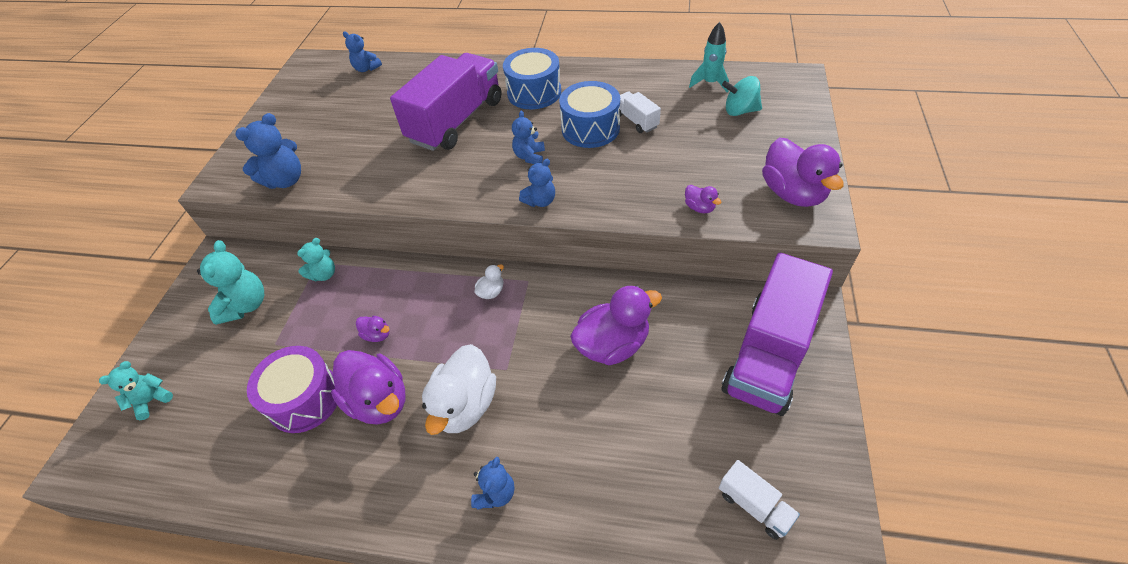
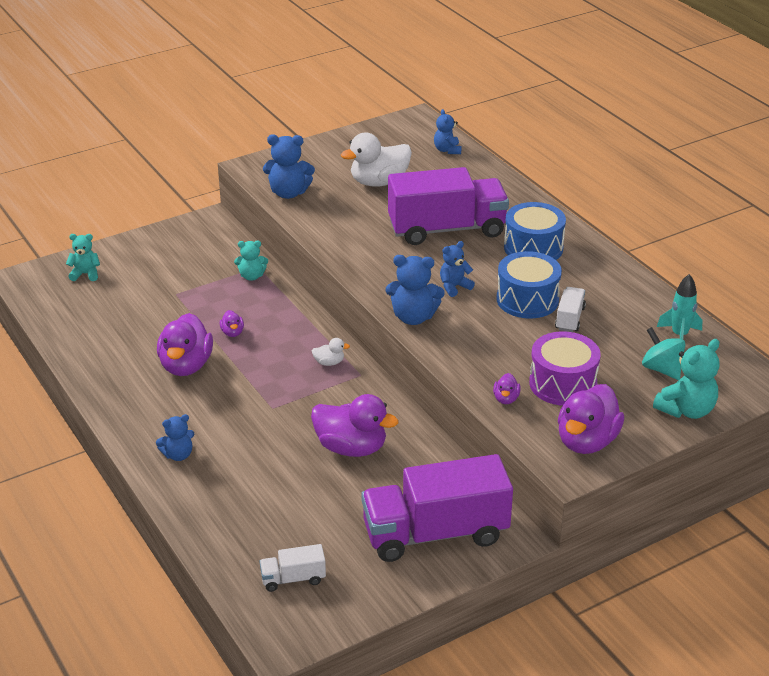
camera: 45 degrees right, 15 degrees down
(246, 305) = (188, 261): turquoise teddy bear -> turquoise teddy bear (686, 410)
(304, 399) = (153, 334): purple drum -> purple drum (563, 384)
(465, 405) = (224, 405): white duck -> white duck (379, 182)
(540, 201) = (413, 317): blue teddy bear -> blue teddy bear, size x1.57
(754, 505) = (293, 579): white truck -> white truck turned 75 degrees clockwise

